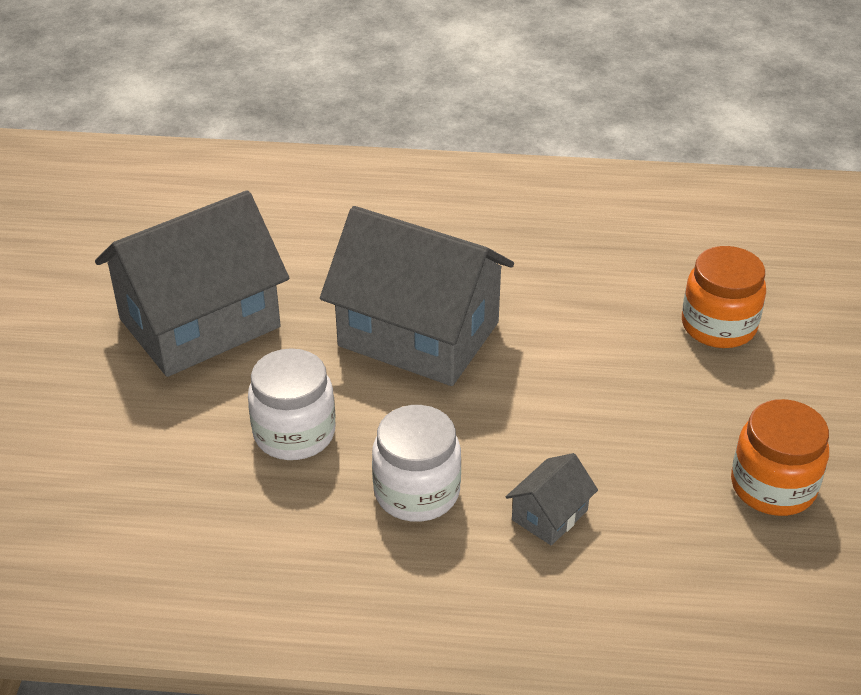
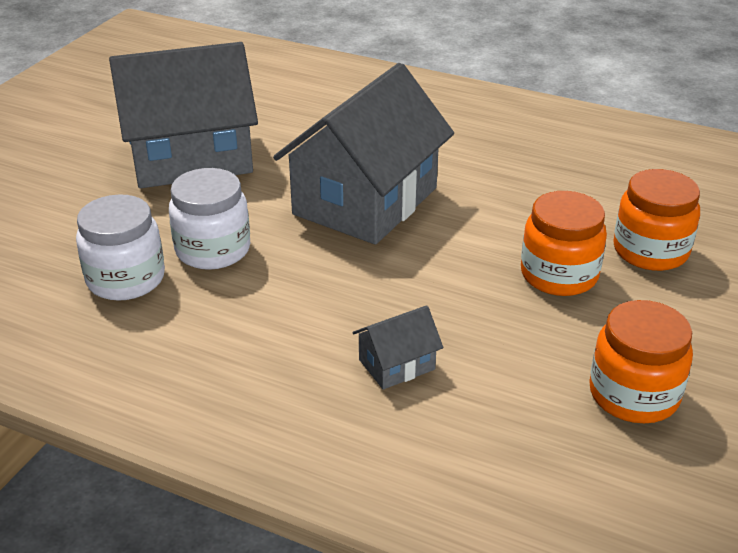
camera: 20 degrees right, 5 degrees down
(417, 492) = (287, 317): white jar -> white jar (126, 279)
(418, 334) = (365, 201): grey house -> grey house turned 75 degrees clockwise
(649, 374) = (559, 275): none -> orange jar

